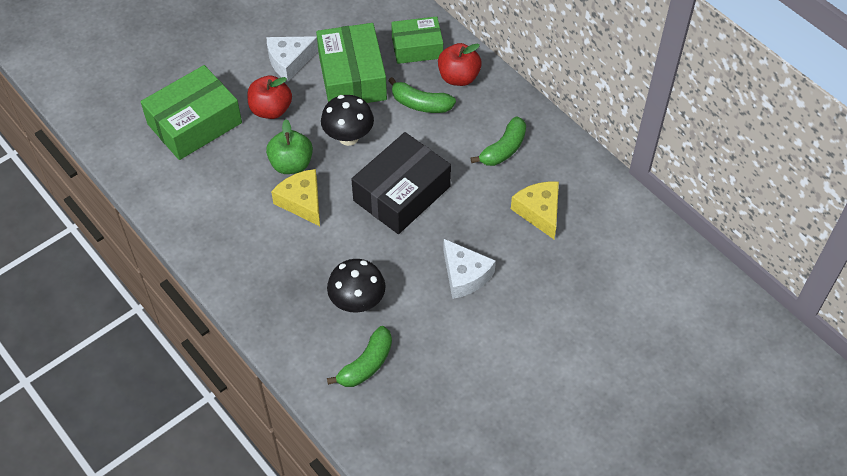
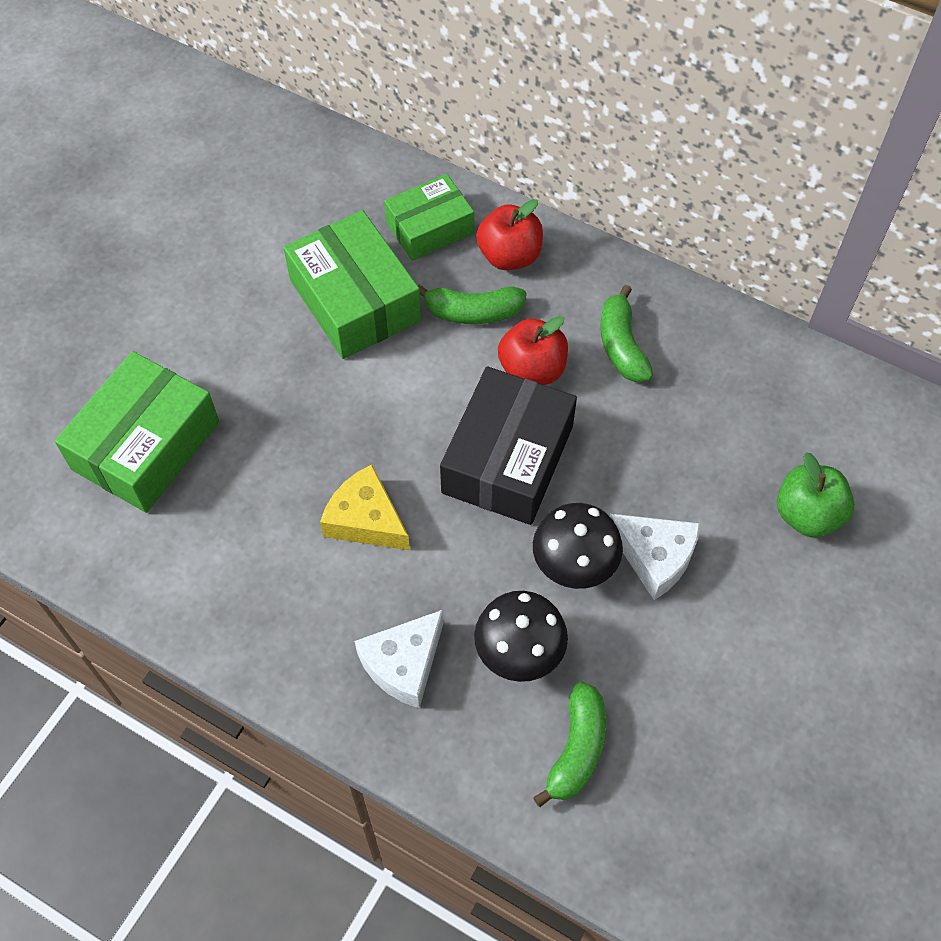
camera: 20 degrees left, 5 degrees up
(271, 110) = (255, 388): red apple -> red apple (532, 370)
(289, 61) = (250, 303): white cheese -> white cheese (403, 664)
(291, 164) = (323, 465): green apple -> green apple (807, 514)
(348, 137) = (390, 395): black mushroom -> black mushroom (574, 566)
(503, 149) = (621, 345): green banana -> green banana turned 150 degrees clockwise
(539, 212) = (714, 425): yellow cheese -> none

